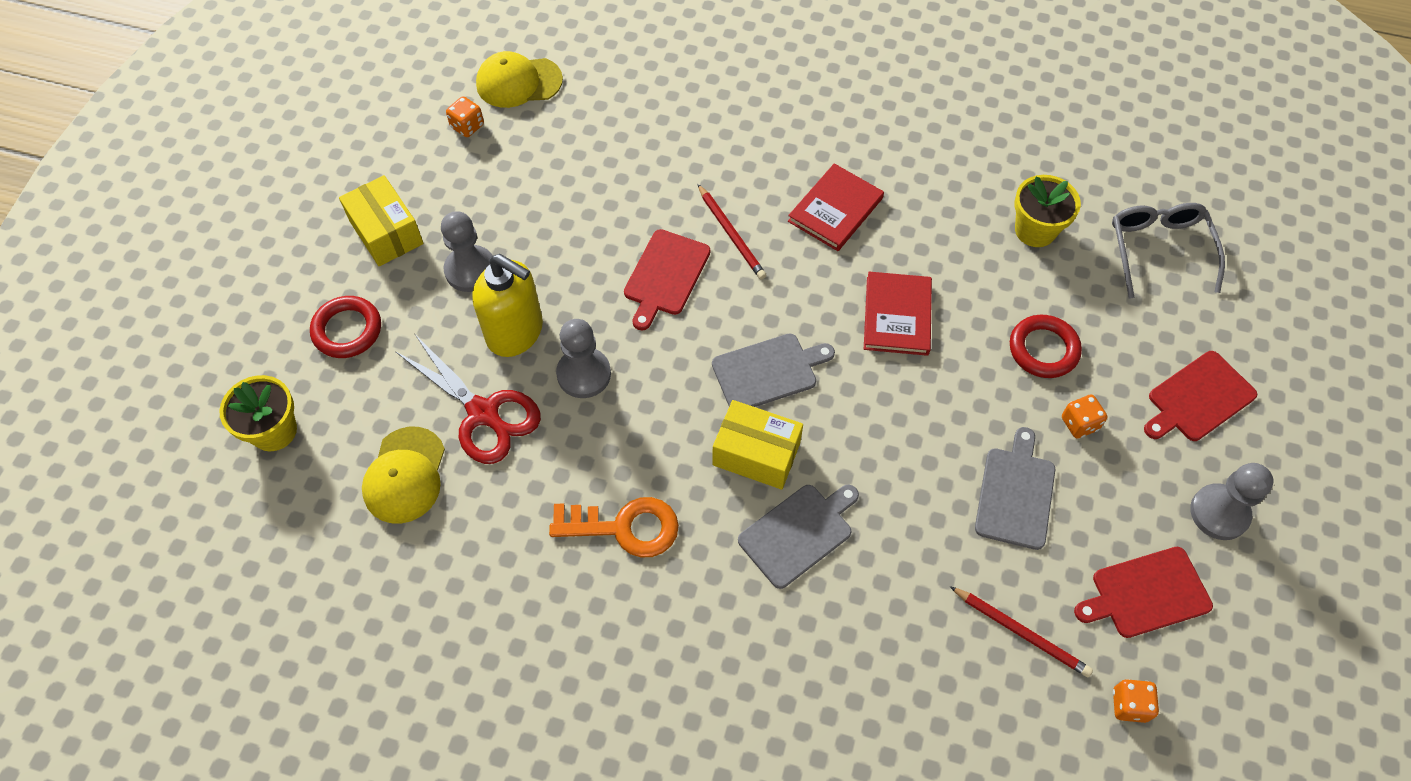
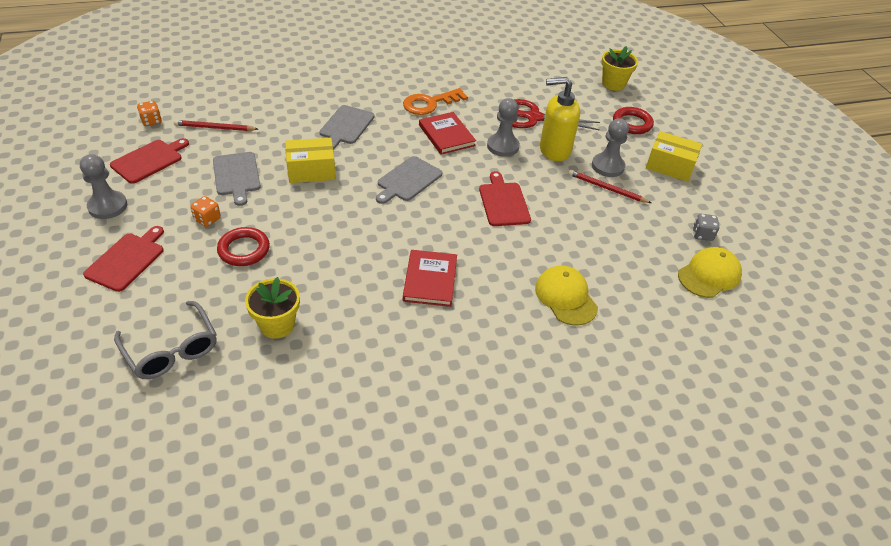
camera: 145 degrees right, 15 degrees down
(405, 475) = (542, 89): yellow cap -> yellow cap (566, 297)
(467, 126) = (702, 234): orange dice -> grey dice
(731, 234) = (485, 238): red pencil -> red pencil (606, 188)
(756, 454) = (388, 146): yellow box -> yellow box (311, 170)
(897, 316) = (349, 233): red book -> red book (446, 135)

